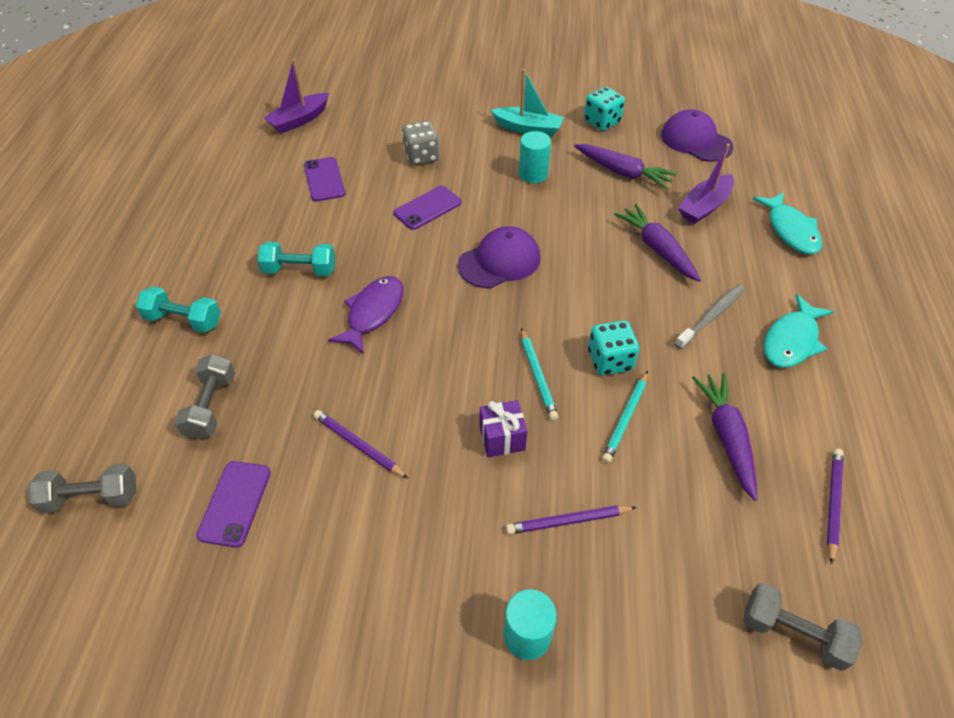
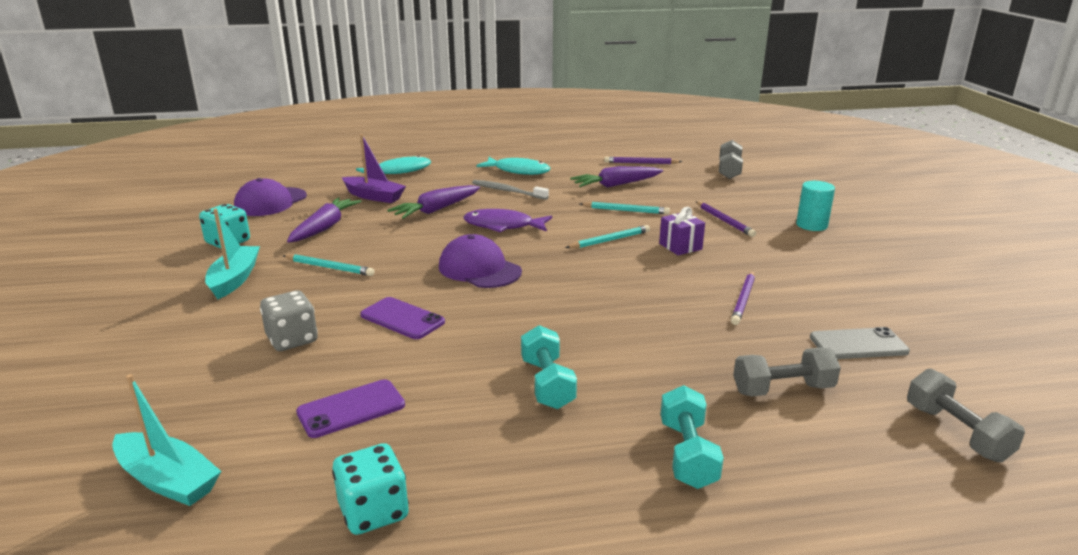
camera: 105 degrees left, 25 degrees down
(235, 503) = (858, 344): purple phone -> grey phone
(299, 120) = (167, 480): purple boat -> turquoise boat
(373, 313) = (588, 322): purple fish -> purple fish (503, 226)
(533, 174) = (329, 268): turquoise cylinder -> turquoise pencil
(610, 360) = (575, 218): turquoise dice -> turquoise dice (373, 511)

